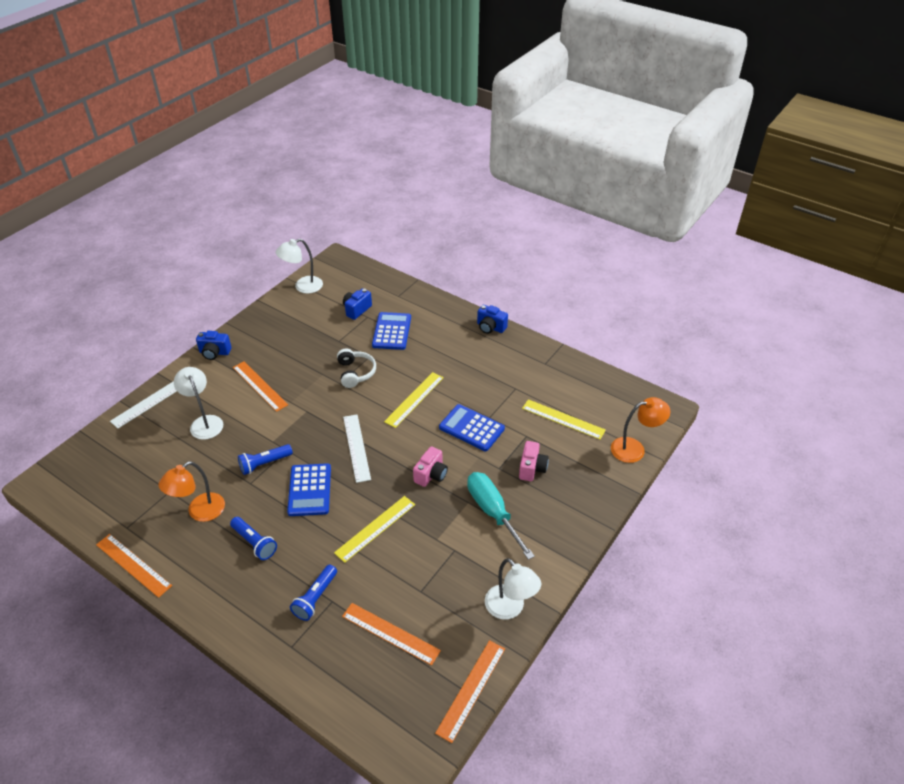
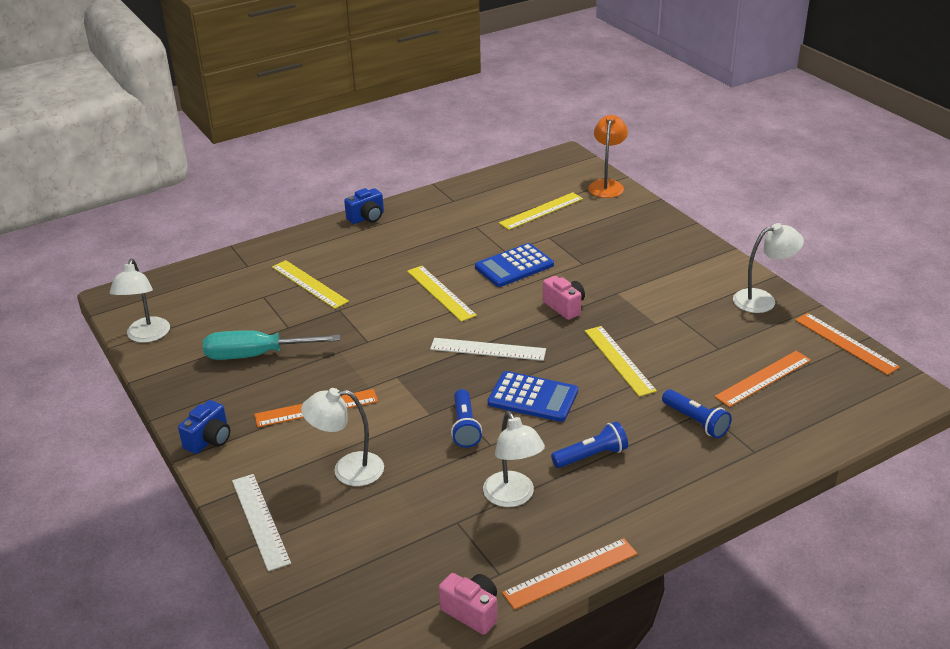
camera: 65 degrees left, 10 degrees down
(199, 512) = (513, 497): orange lamp -> white lamp
(356, 310) = (242, 301): blue camera -> none
(356, 373) = (360, 325): white headphones -> none
(391, 331) = (309, 284): blue calculator -> yellow ruler
(493, 512) = (639, 281): turquoise screwdriver -> turquoise screwdriver (256, 355)
(532, 468) = (596, 245): pink camera -> pink camera (472, 612)

